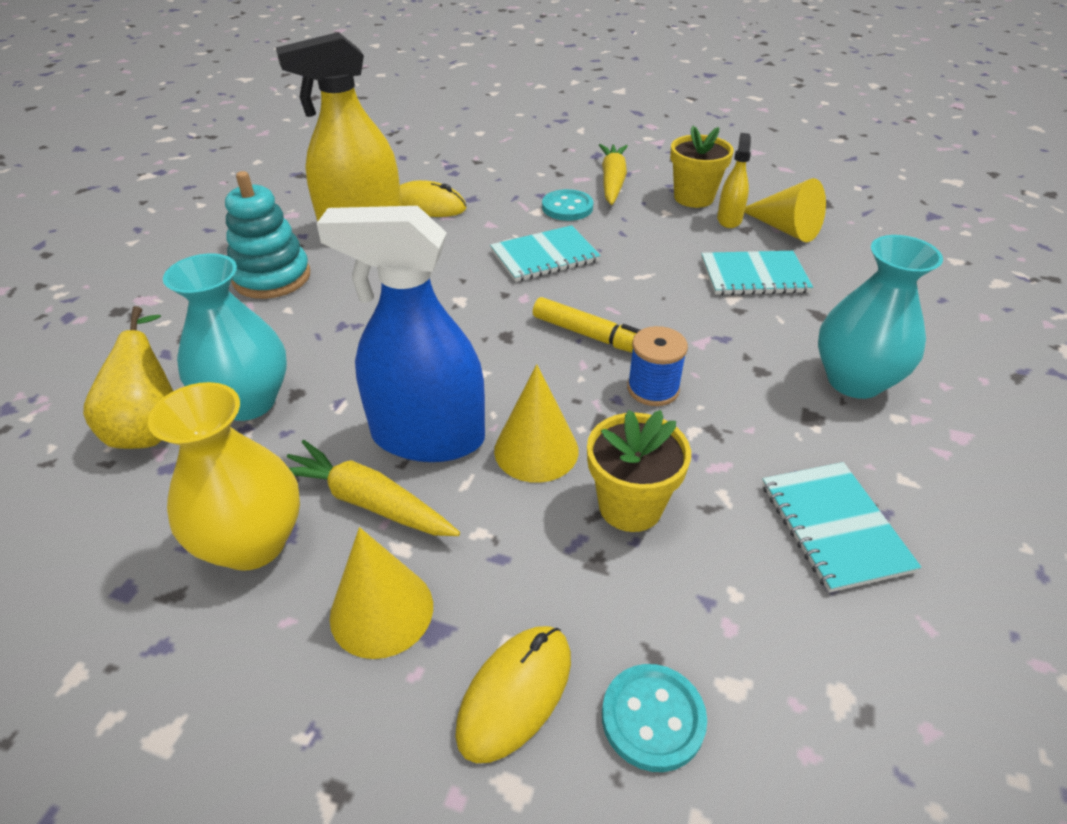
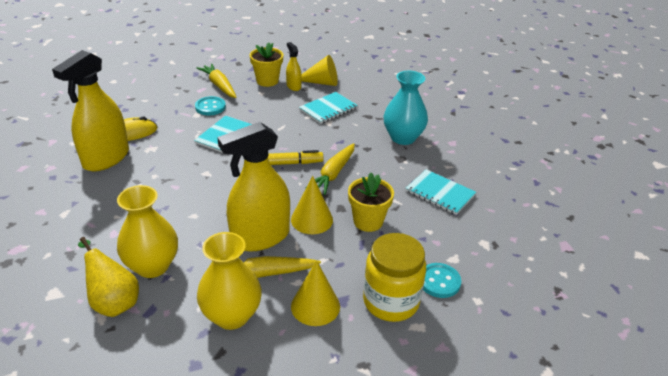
camera: 40 degrees left, 5 degrees down
(248, 402) = (152, 266): turquoise vase -> yellow vase
(272, 277) = (85, 205): turquoise stacking toy -> none
(427, 437) = (260, 237): blue spray bottle -> yellow spray bottle
(515, 694) = (391, 301): yellow mouse -> yellow jar
(653, 389) = (333, 174): blue spool -> yellow carrot

